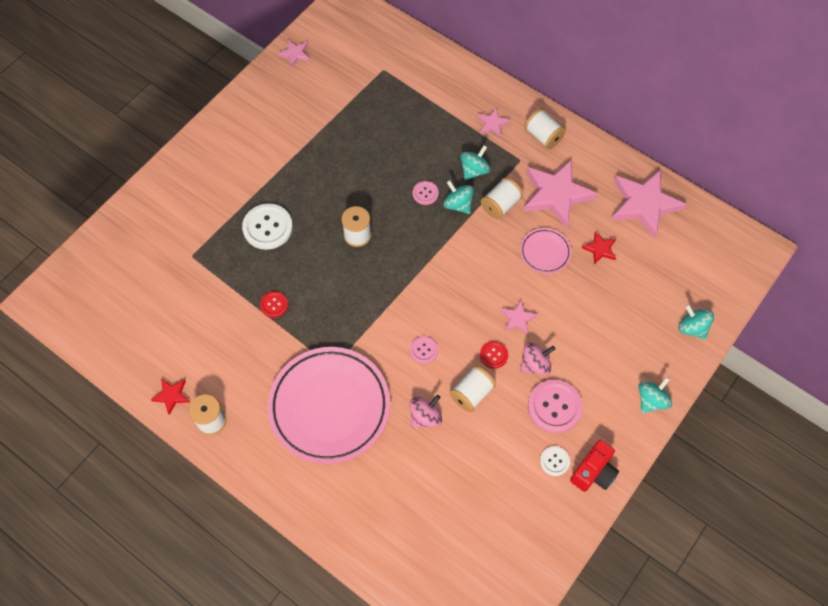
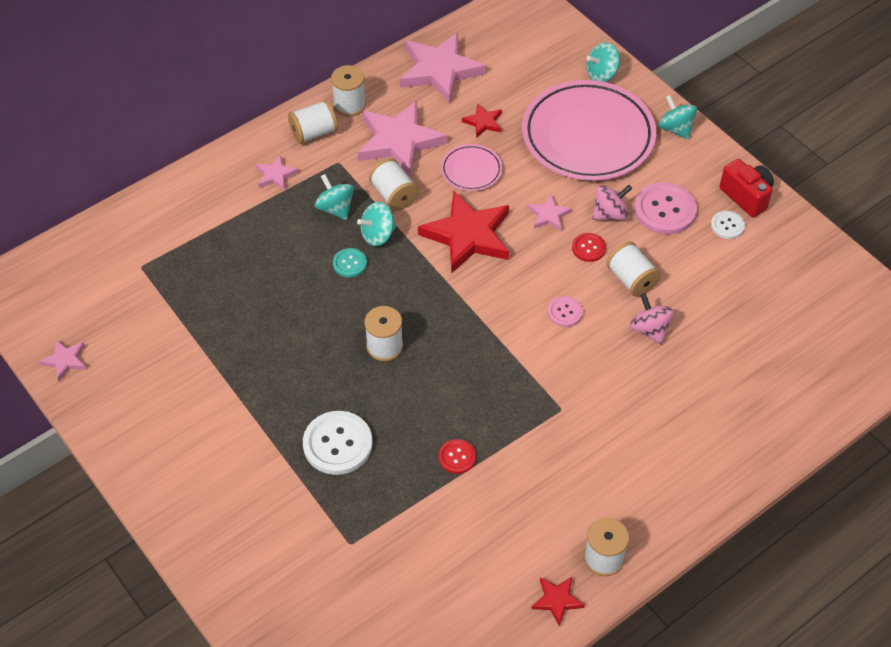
camera: 75 degrees left, 10 degrees down
(329, 407) = (615, 423): pink plate -> pink plate (588, 136)
(425, 193) = (350, 263): pink button -> turquoise button
(478, 265) = (468, 235): none -> red star
(535, 364) = (609, 214): pink spinning top -> pink spinning top turned 75 degrees clockwise
(581, 152) = (349, 105): none -> white spool

